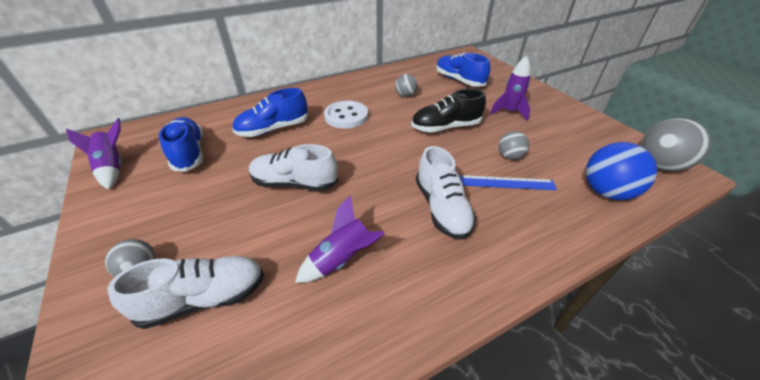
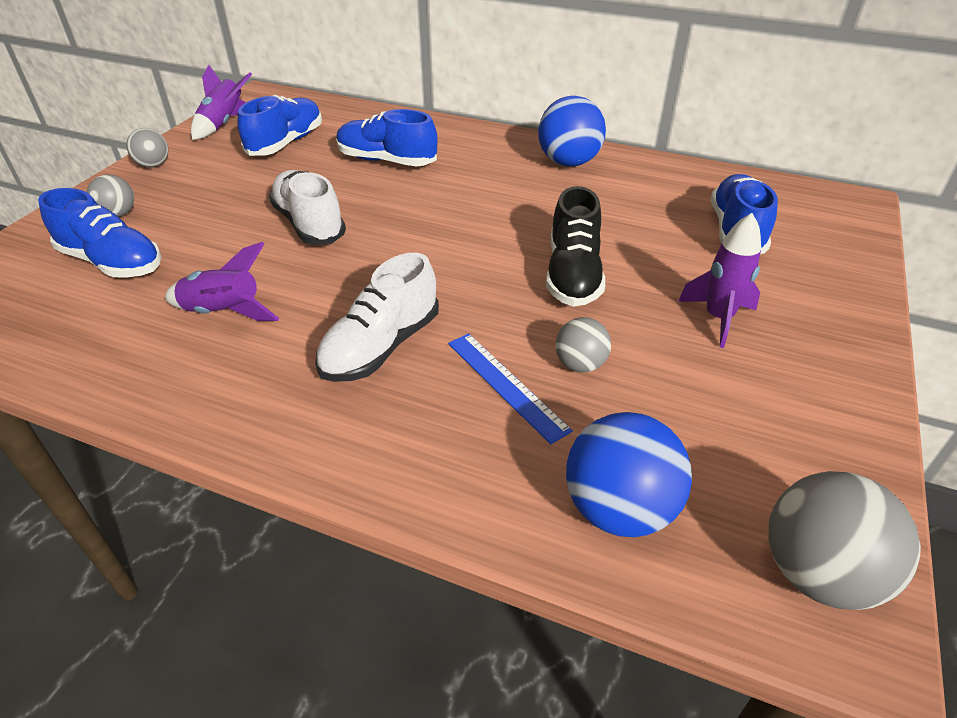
camera: 50 degrees right, 0 degrees up
(204, 298) = (112, 262): white shoe -> blue shoe
(346, 116) = (481, 189): white button -> none
(359, 86) = (568, 162): none -> blue ball
(405, 95) = (605, 206): grey ball -> grey ball (153, 165)
(445, 127) = (573, 275): black shoe -> black shoe turned 120 degrees counterclockwise

